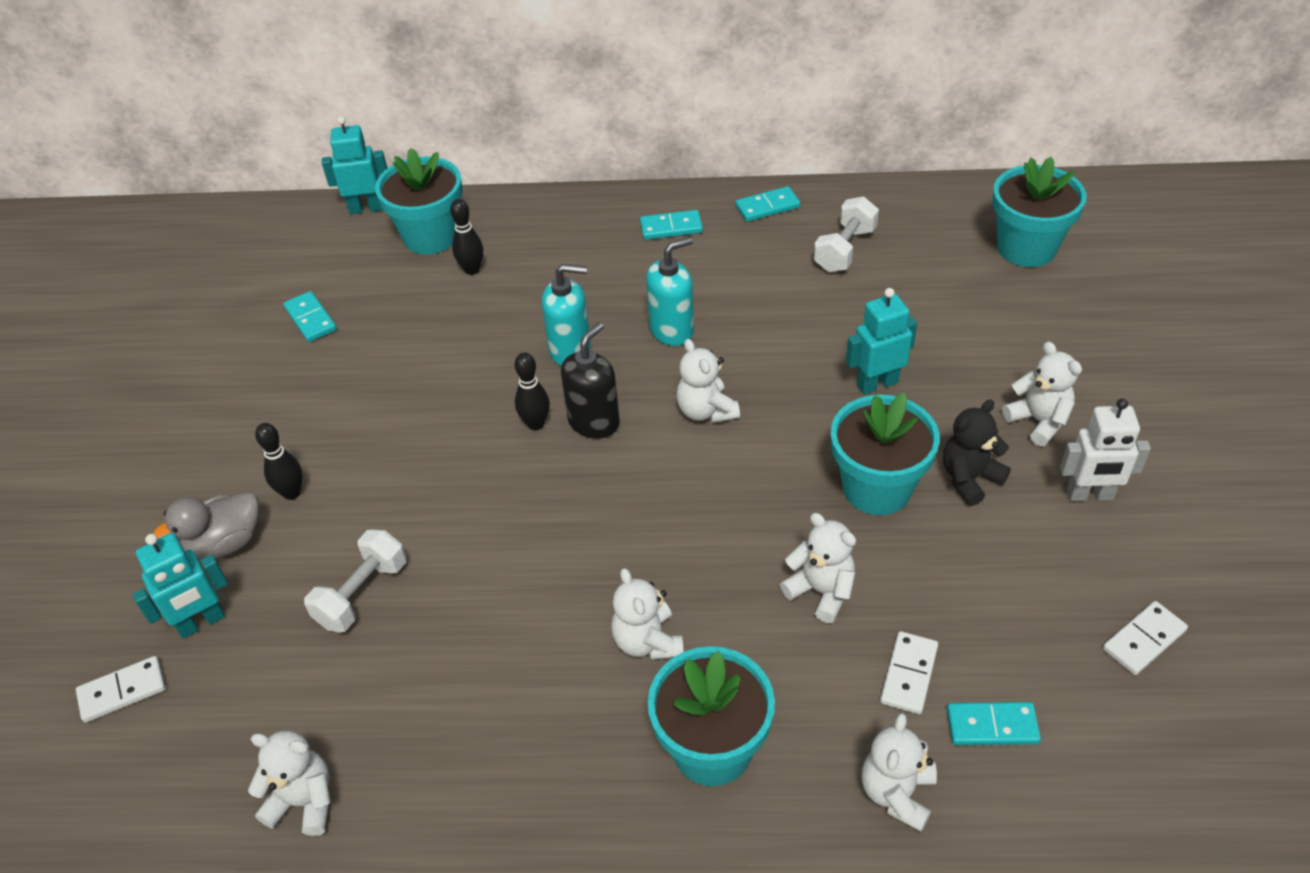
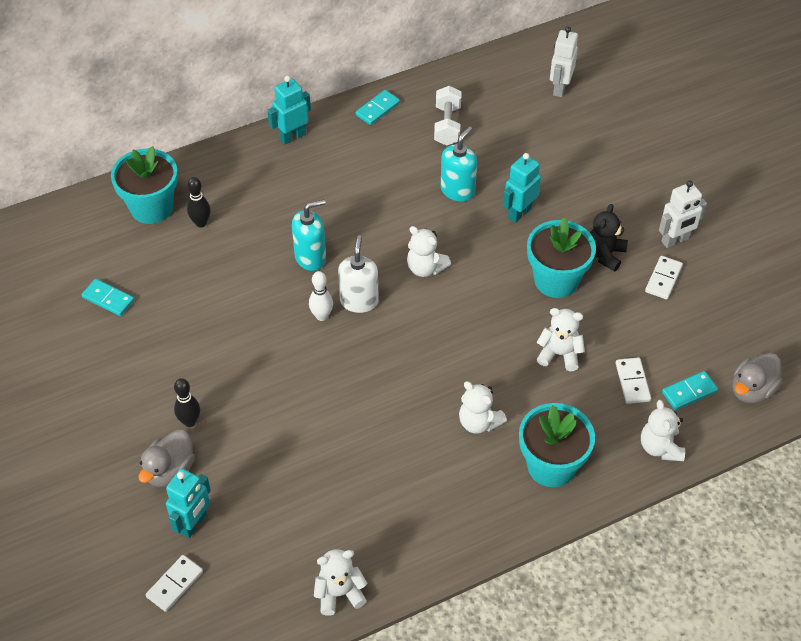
camera: 30 degrees left, 5 degrees up
(362, 594) = (286, 465): white dumbbell -> none
(366, 208) = (85, 201): turquoise robot -> turquoise robot (292, 136)
(536, 424) = (321, 316): black bowling pin -> white bowling pin
(594, 422) = (359, 301): black soap dispenser -> white soap dispenser
(671, 227) = (321, 145): turquoise domino -> none
(672, 330) = (369, 220): turquoise soap dispenser -> turquoise soap dispenser (458, 190)
(1026, 248) = (560, 88): turquoise flower pot -> white robot
(1038, 421) = (625, 204): white teddy bear -> none
(1100, 765) = (752, 390): none -> grey duck
(1144, 640) = (742, 314): white domino -> white domino (663, 279)

